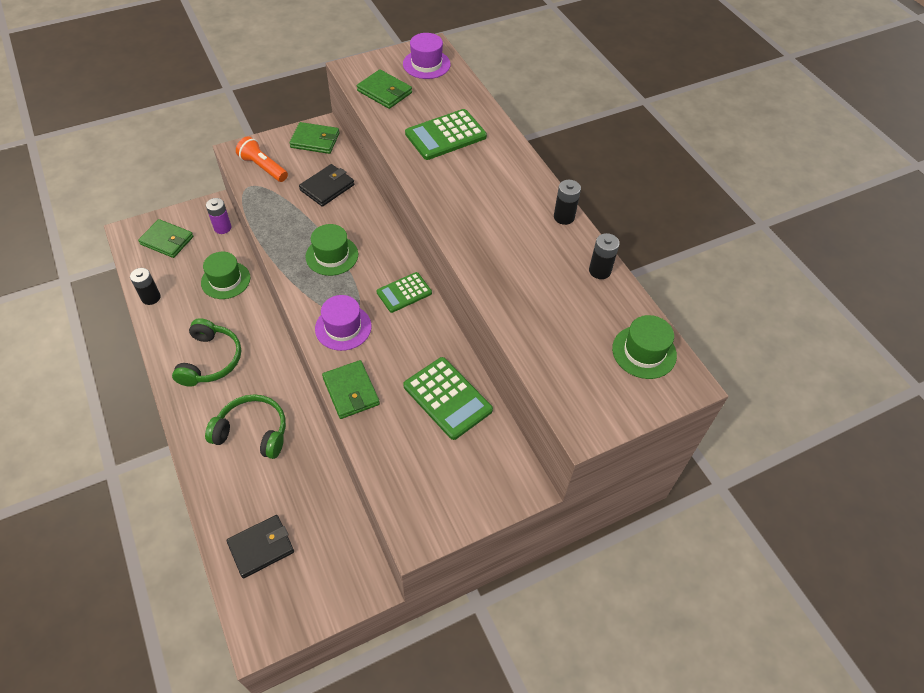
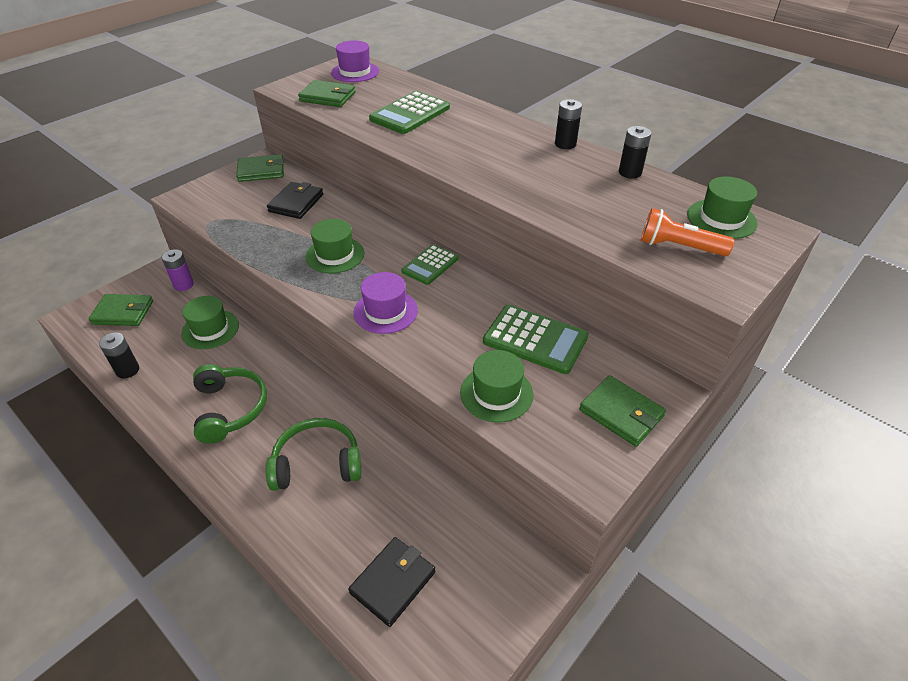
camera: 20 degrees left, 10 degrees down
(263, 167) = (217, 203): orange flashlight -> orange flashlight (678, 247)
(351, 391) = (430, 365): green wallet -> green wallet (621, 413)
(387, 436) = (496, 393): none -> green hat

